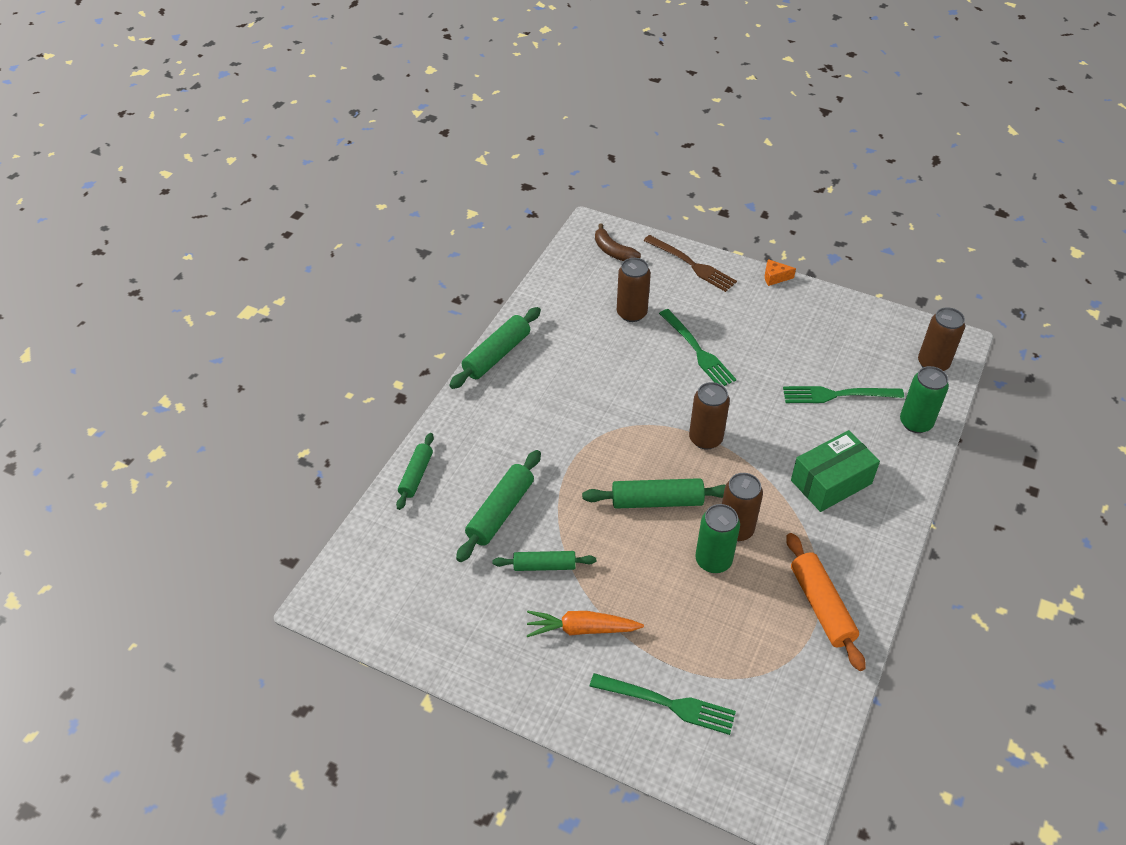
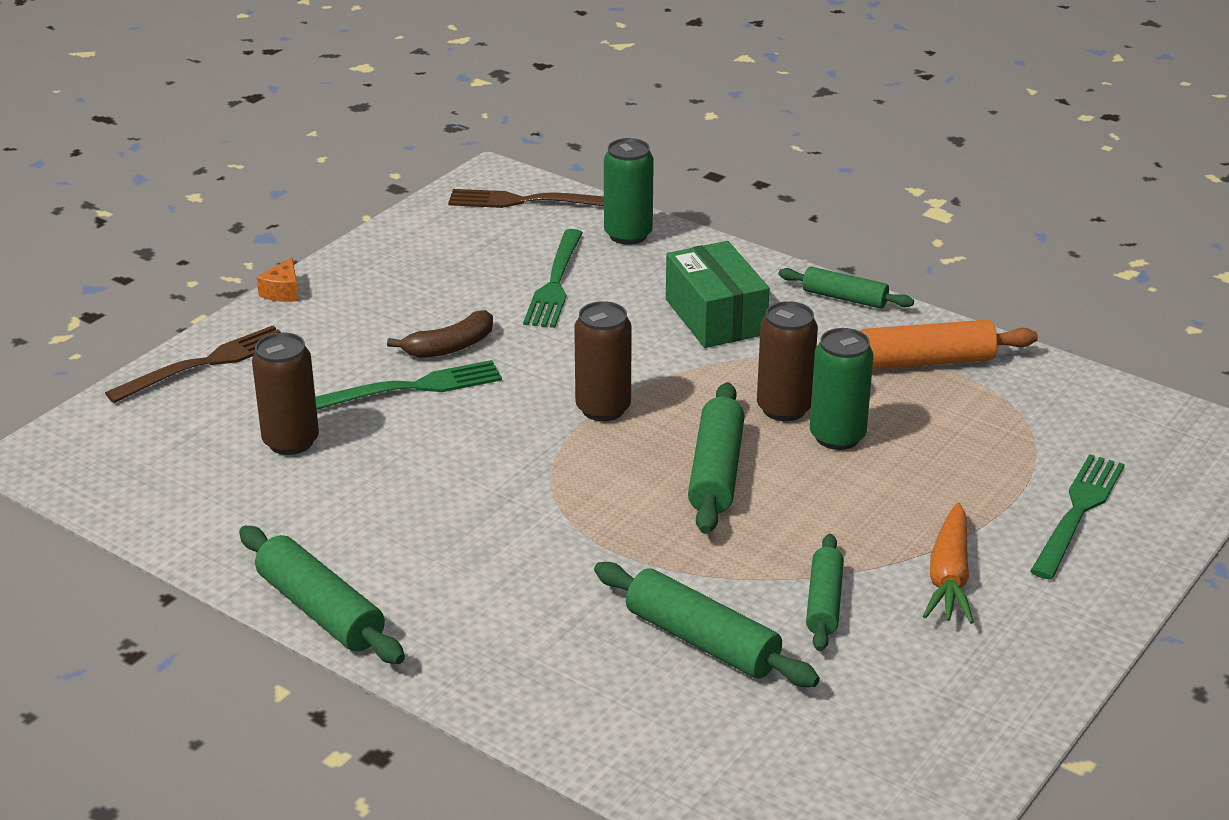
camera: 80 degrees left, 15 degrees down
(416, 475) = (592, 742): green rolling pin -> green rolling pin (844, 298)
(613, 251) = (118, 441): brown banana -> brown banana (450, 347)
(933, 363) = (525, 201): brown can -> brown fork

